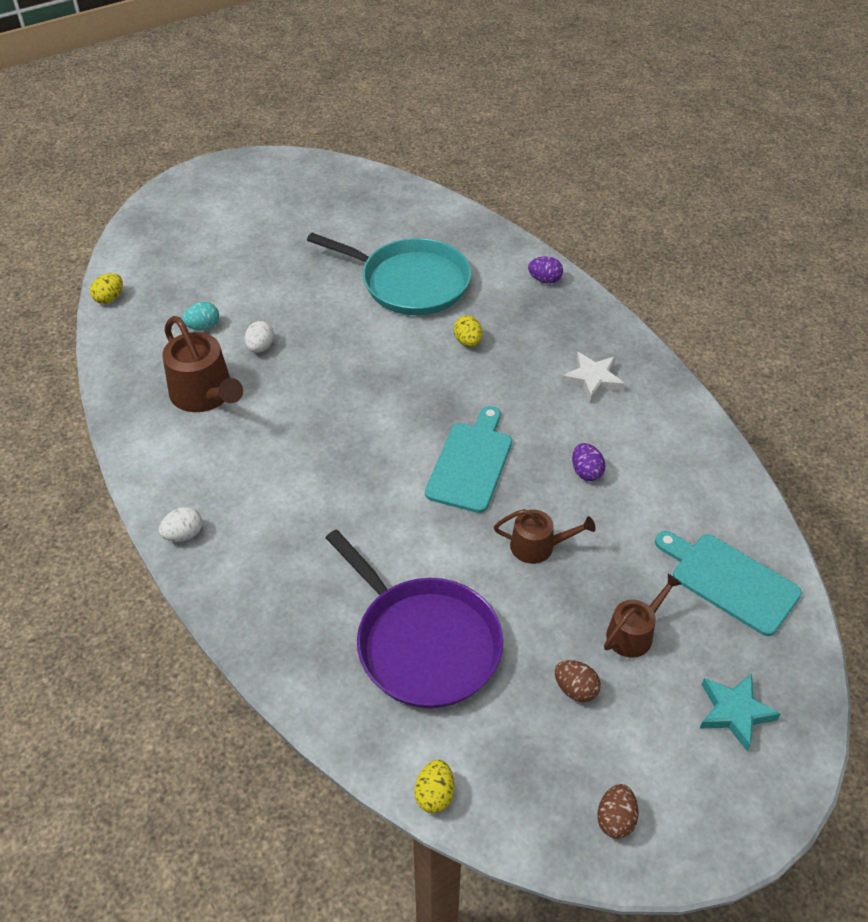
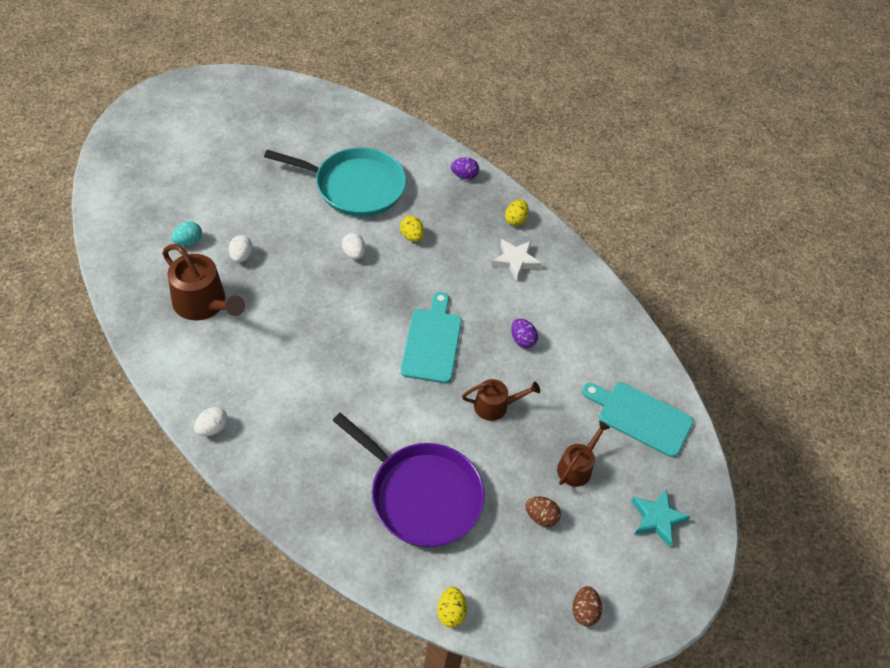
camera: 15 degrees left, 5 degrees up
(110, 298) = (100, 222): yellow egg -> yellow egg (515, 220)
(394, 355) = (354, 254): none -> white egg

